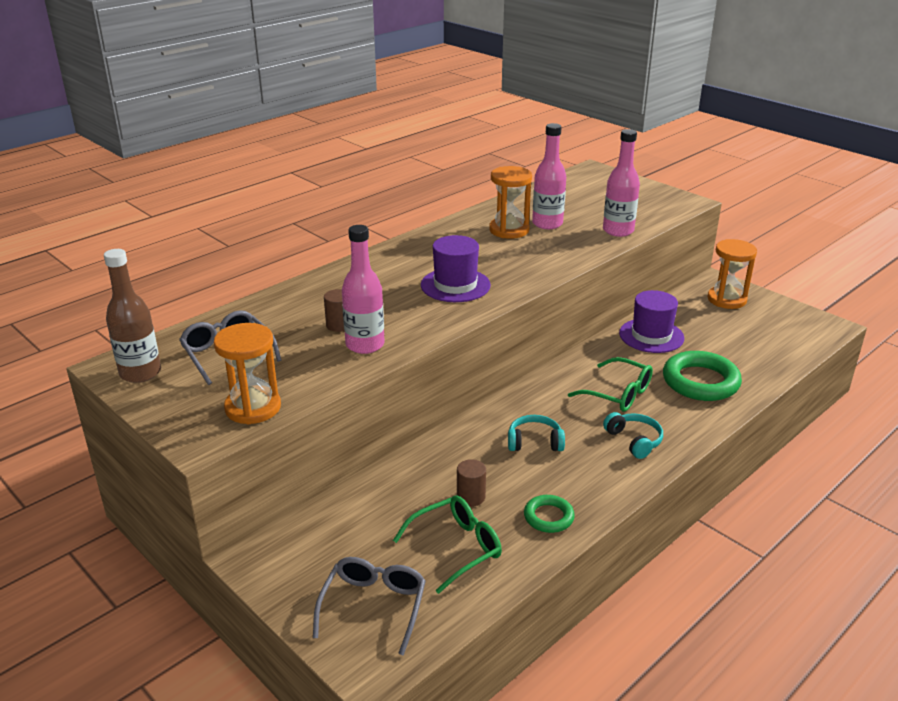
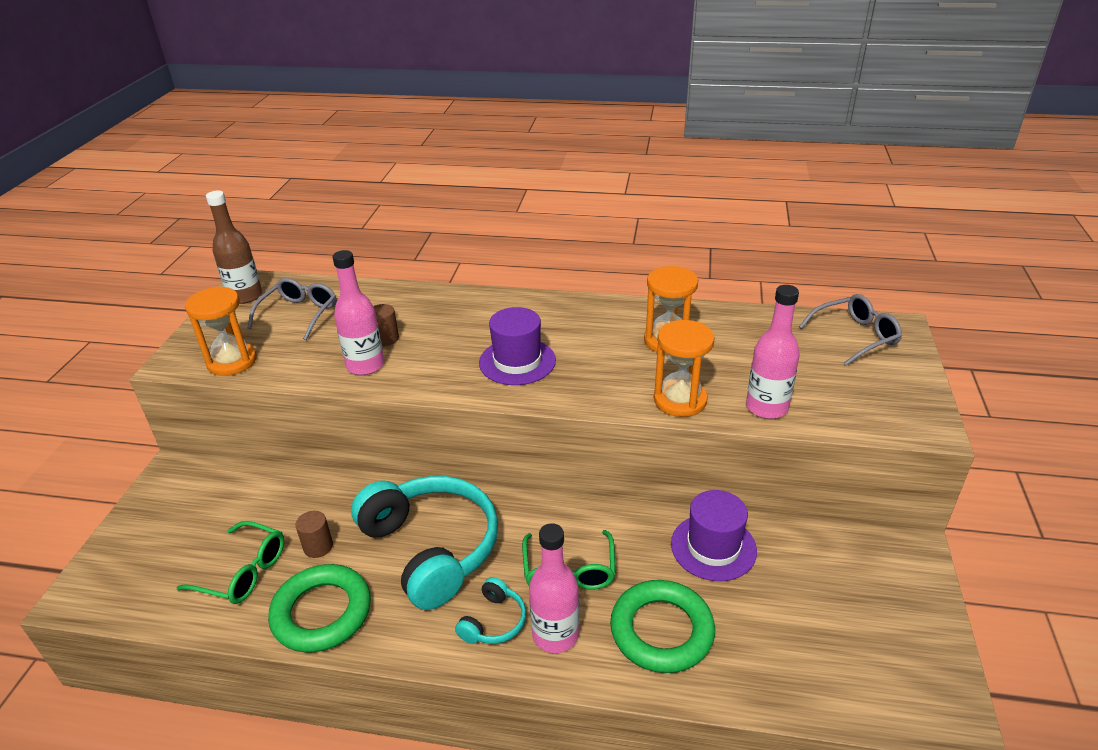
camera: 55 degrees right, 5 degrees up
(373, 606) = (147, 560): grey glasses -> grey glasses (855, 336)
(534, 442) = (431, 548): turquoise headphones -> turquoise headphones, size x2.28
(547, 224) = (715, 356): pink bottle -> pink bottle (555, 635)
(548, 517) = (322, 613): green ring -> green ring, size x1.85
(726, 299) = (880, 579): orange hourglass -> orange hourglass (680, 400)

